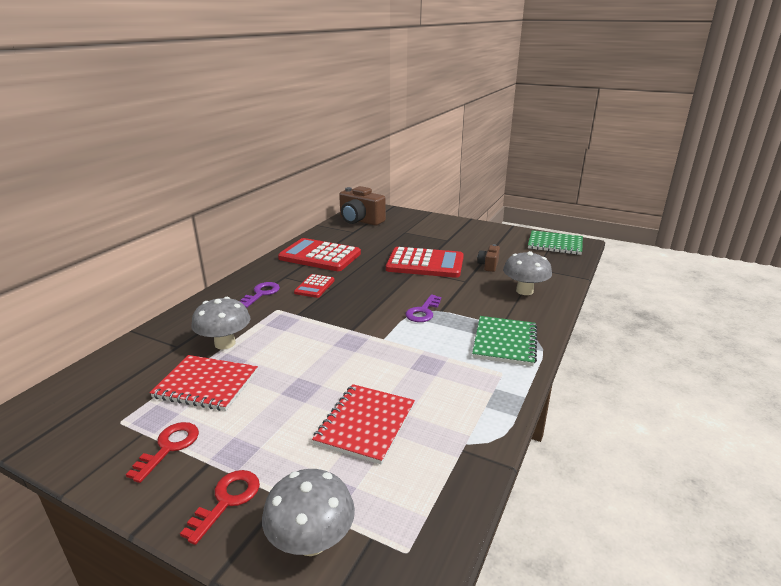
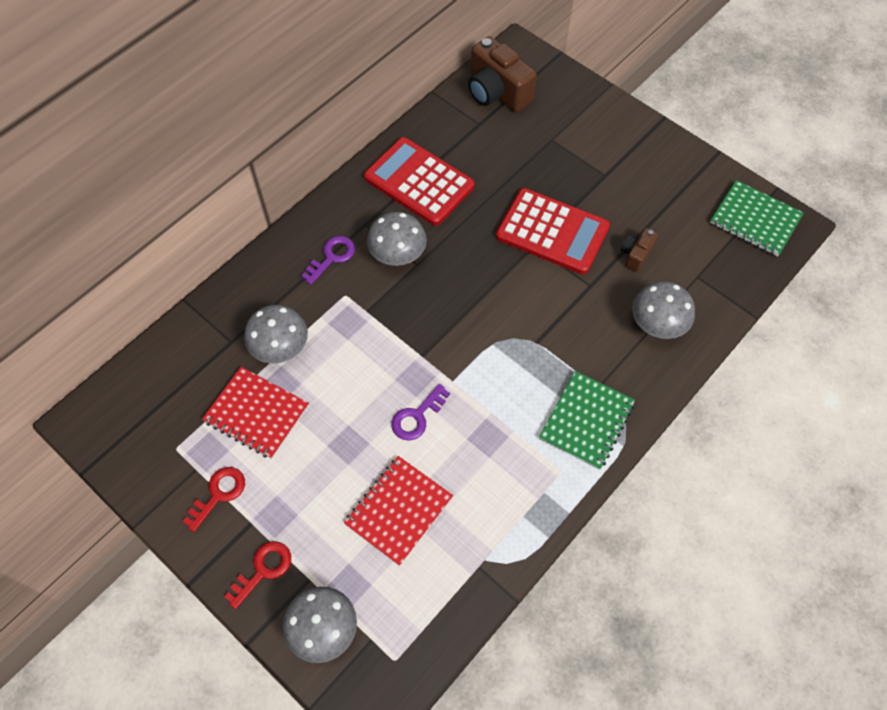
camera: 15 degrees right, 35 degrees up
(314, 286) = (398, 255): red calculator -> grey mushroom
(423, 312) = (514, 340): purple key -> purple key (417, 417)

